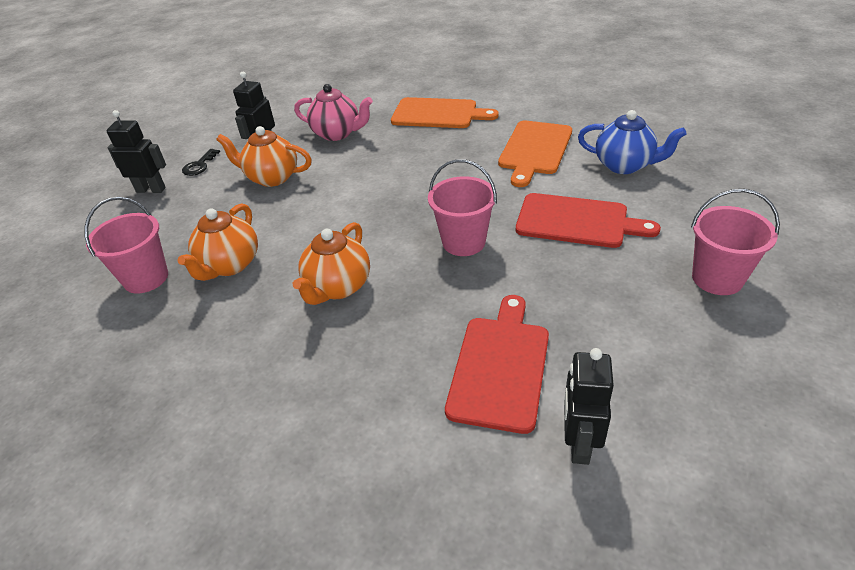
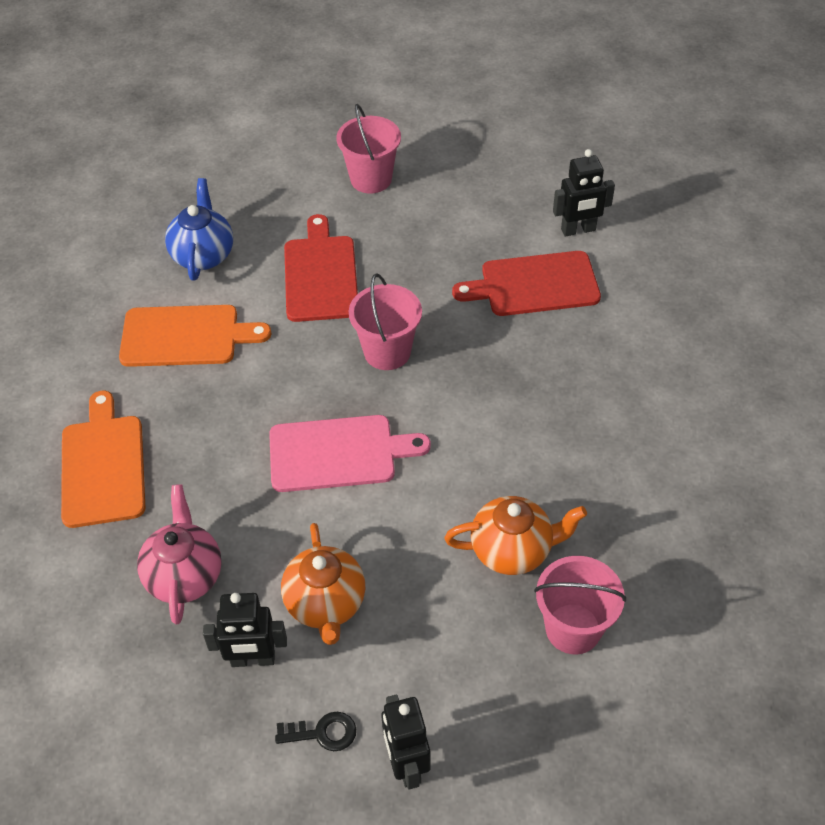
camera: 115 degrees left, 10 degrees up
(338, 287) = (499, 430): orange teapot -> none
(379, 200) = (338, 453): none -> pink cutting board

